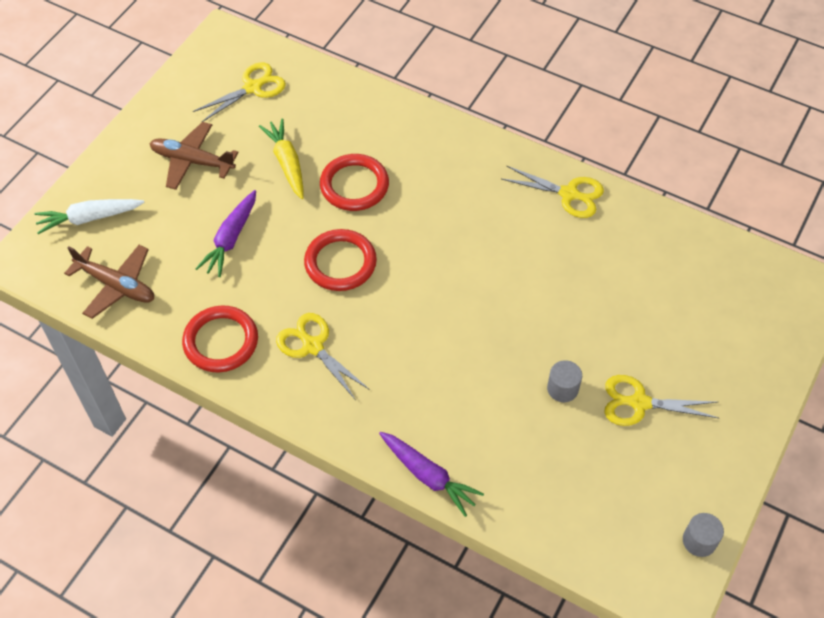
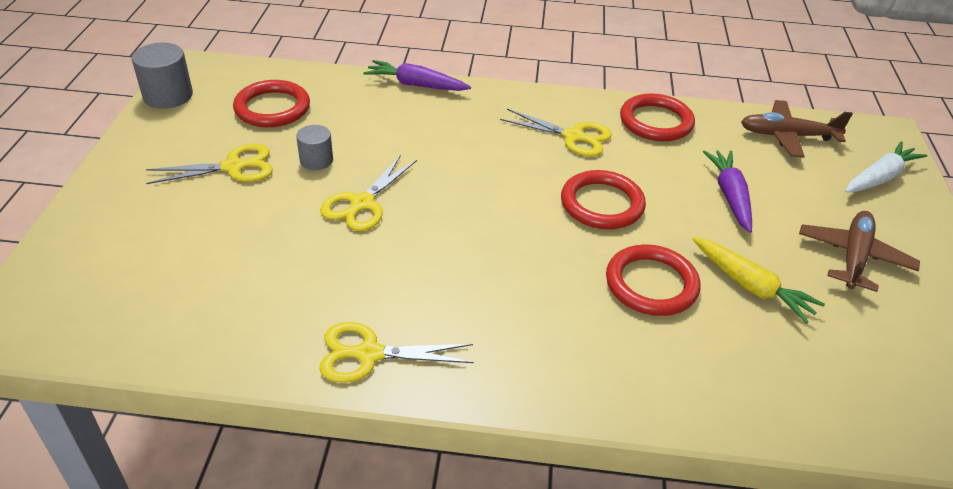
camera: 155 degrees right, 15 degrees down
(192, 161) = (853, 257): brown plane -> brown plane turned 60 degrees counterclockwise
(253, 87) = (894, 373): yellow scissors -> yellow scissors (362, 204)
(590, 482) = (272, 108): none -> red ring
(699, 541) = (168, 96): grey cylinder -> grey cylinder, size x1.58

